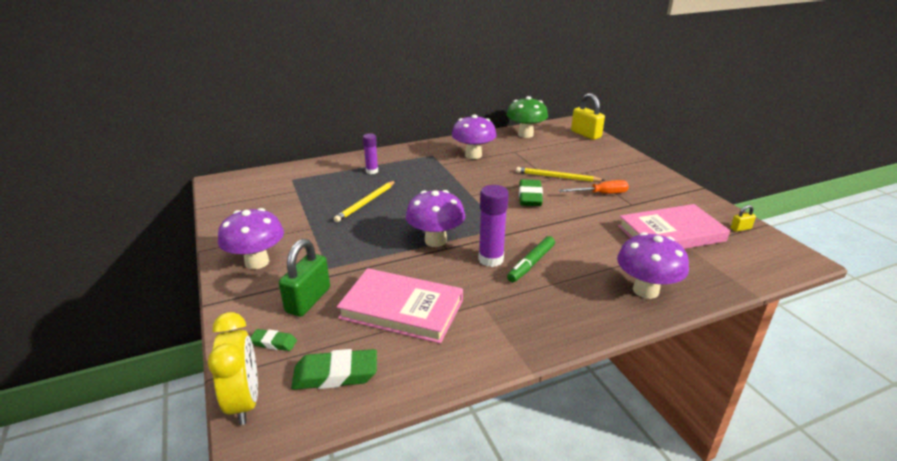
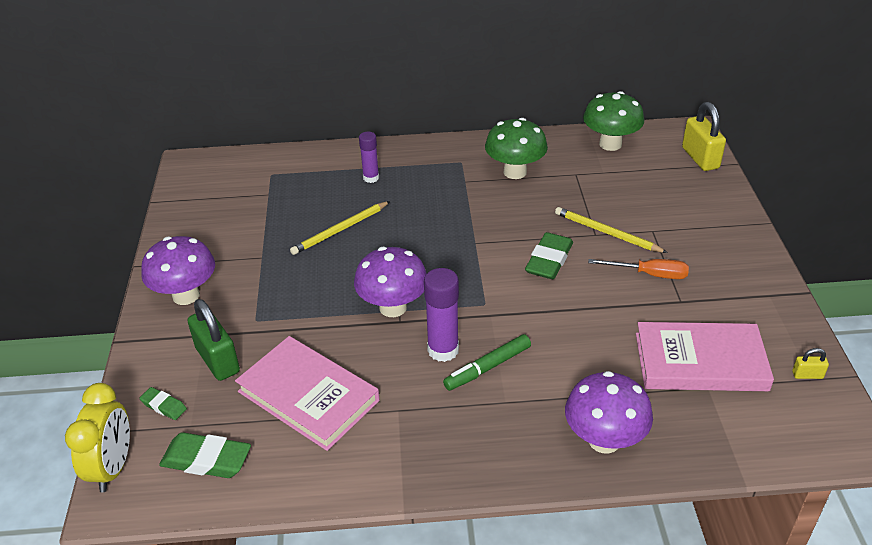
camera: 20 degrees right, 10 degrees up
(308, 300) = (218, 360): green padlock -> green padlock turned 75 degrees counterclockwise
(473, 155) = (515, 172): purple mushroom -> green mushroom

